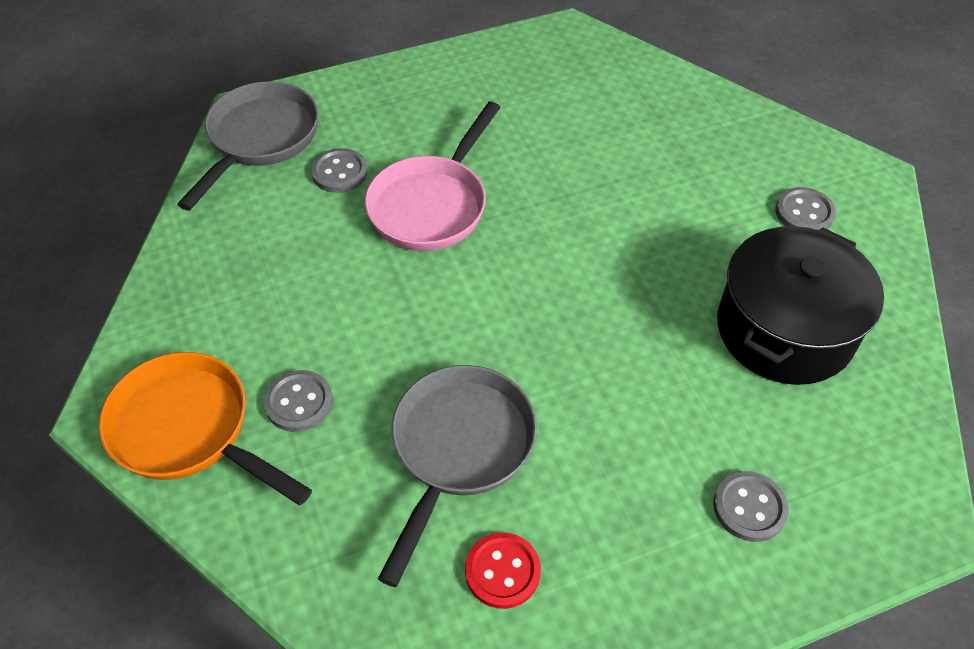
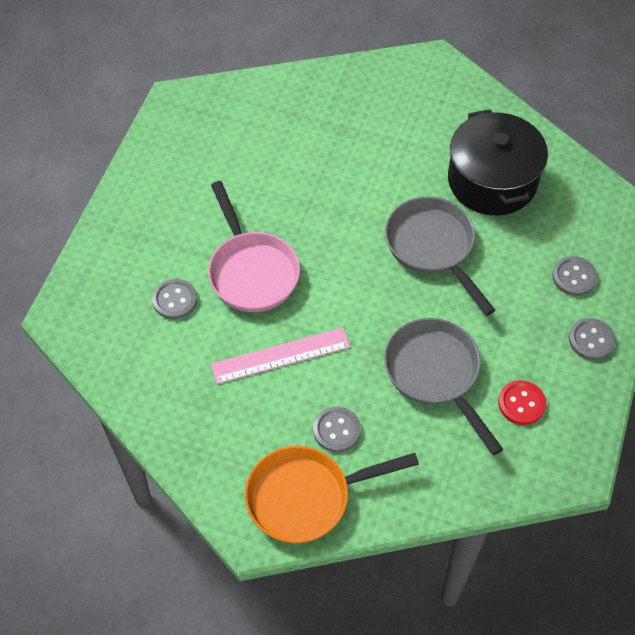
camera: 50 degrees left, 5 degrees up
(260, 139) = (98, 325): grey pan -> grey pan (433, 248)
(351, 293) = (280, 355): none -> pink ruler
(804, 212) = (429, 110): grey button -> grey button (591, 340)

